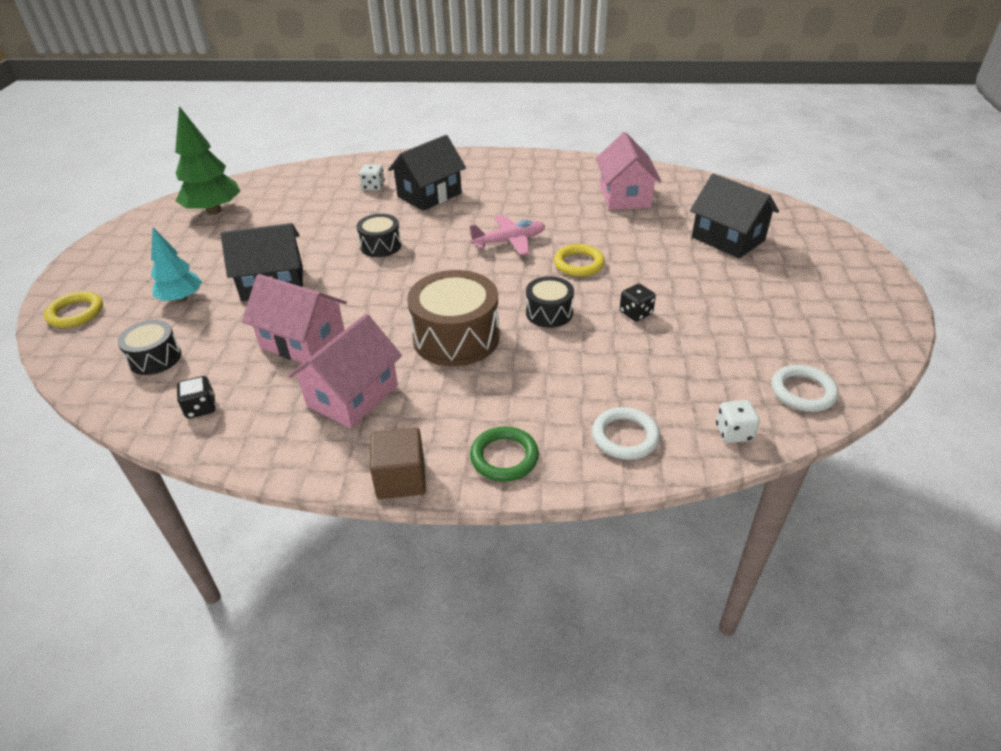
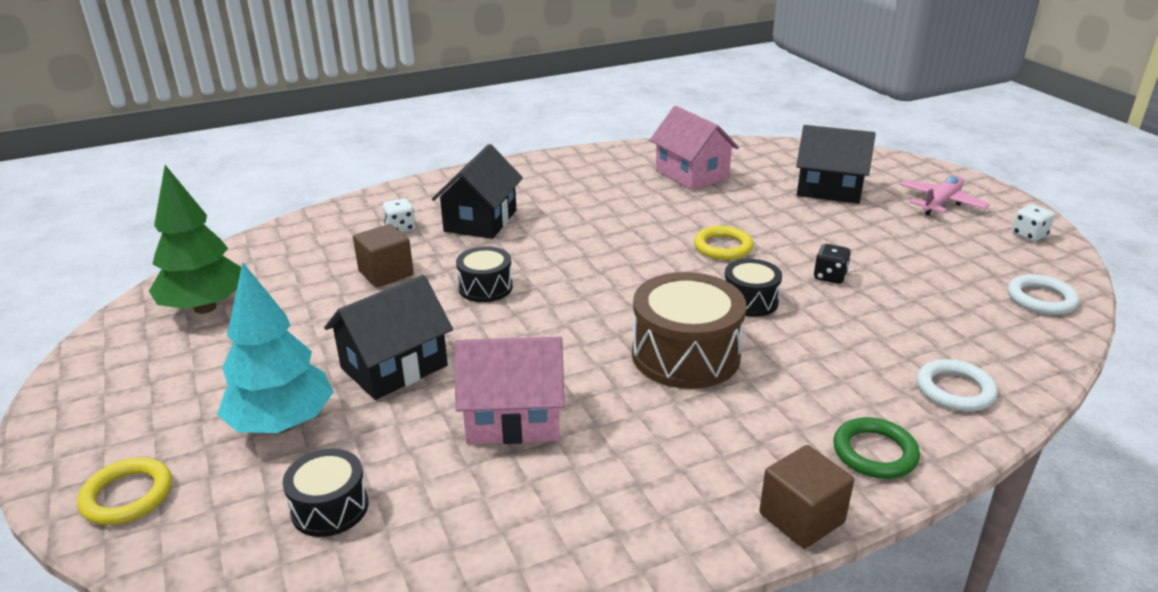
camera: 30 degrees left, 10 degrees down
(181, 298) = (282, 424): turquoise tree -> turquoise tree, size x1.53
(201, 408) = (470, 541): black dice -> none
(332, 217) = (386, 273): none -> brown cube
(353, 395) = (644, 454): pink house -> none
(509, 241) = (627, 245): pink plane -> pink plane (941, 203)
(734, 433) = (1033, 352): white dice -> white dice (1029, 235)

